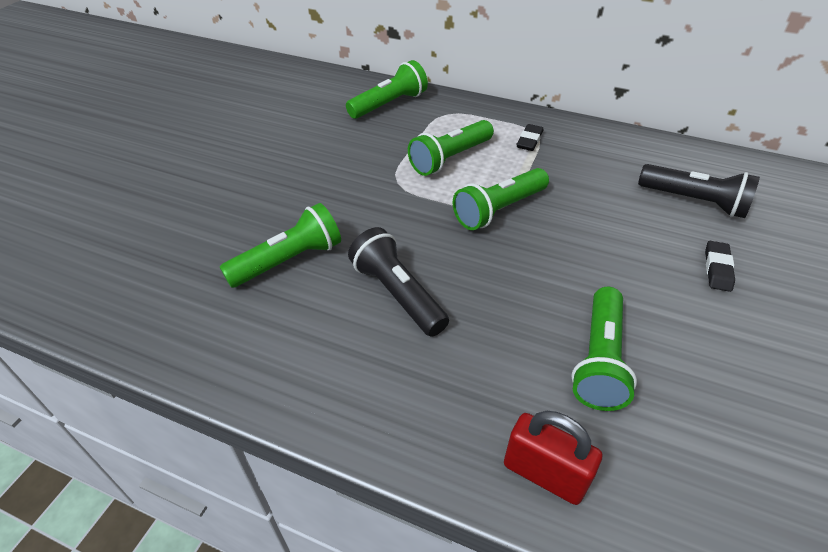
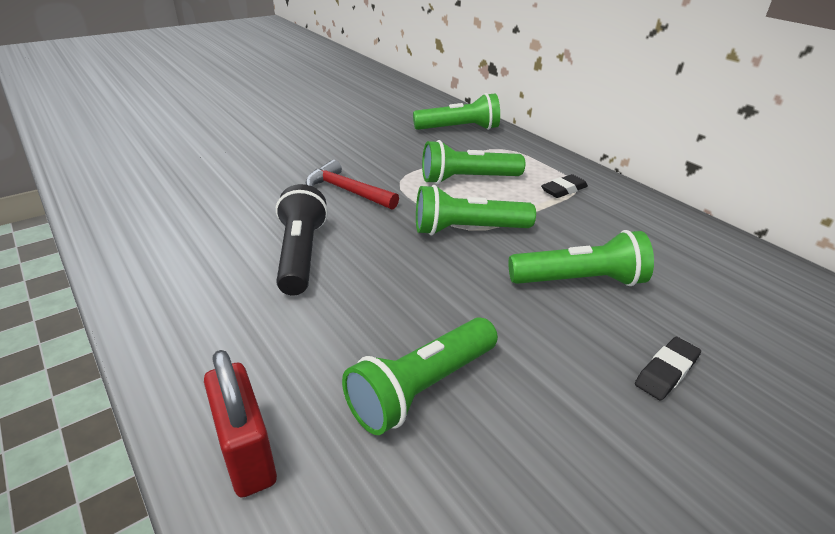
camera: 30 degrees right, 10 degrees down
(289, 261) = (249, 201): green flashlight -> green flashlight (579, 281)
(365, 212) = (347, 191): none -> red hammer
(694, 202) = (706, 300): black flashlight -> none

